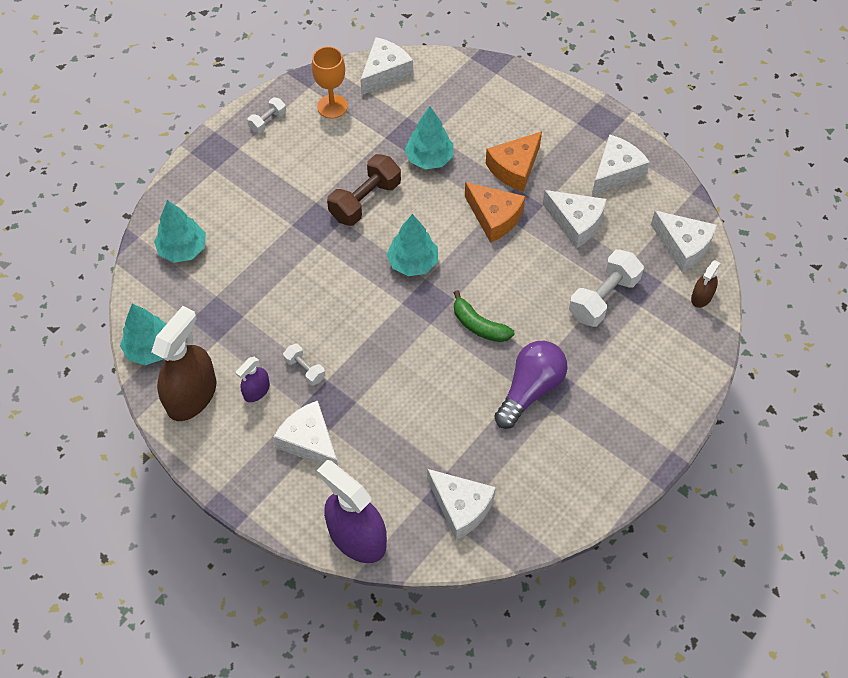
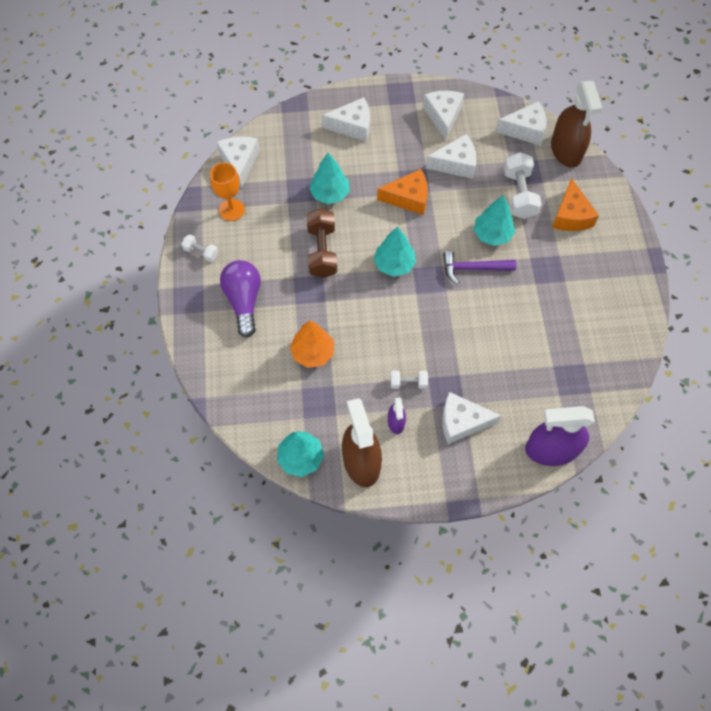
camera: 45 degrees left, 5 degrees up
(183, 249) = (245, 379): turquoise tree -> turquoise tree (492, 234)
(258, 275) = (313, 352): none -> orange tree
(268, 121) = (201, 252): white dumbbell -> white dumbbell turned 60 degrees counterclockwise
(461, 507) = (583, 379): white cheese -> white cheese (352, 126)
(479, 325) = (473, 268): green banana -> purple hammer
(514, 168) = (385, 159): orange cheese -> orange cheese (571, 216)
(530, 389) = (541, 280): purple light bulb -> purple light bulb (244, 301)
(701, 297) = (566, 150): brown spray bottle -> brown spray bottle, size x2.05

